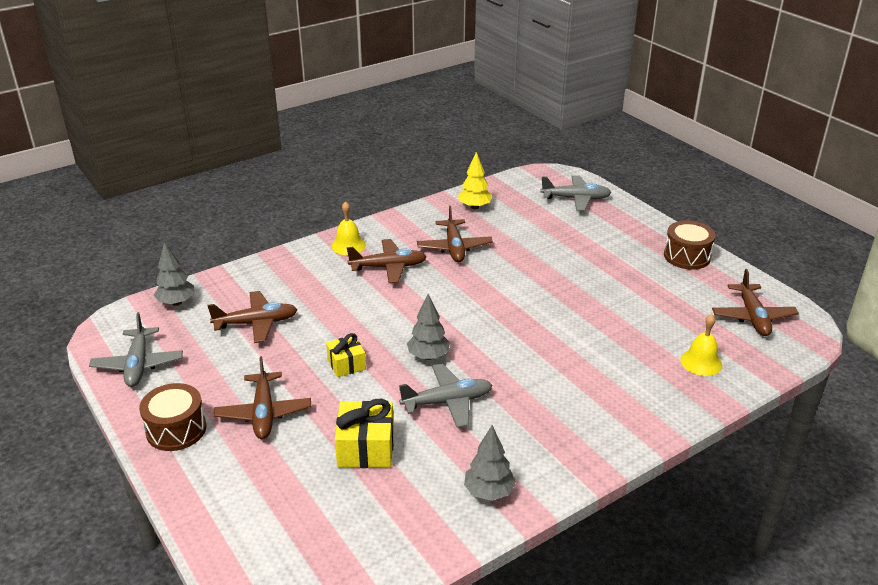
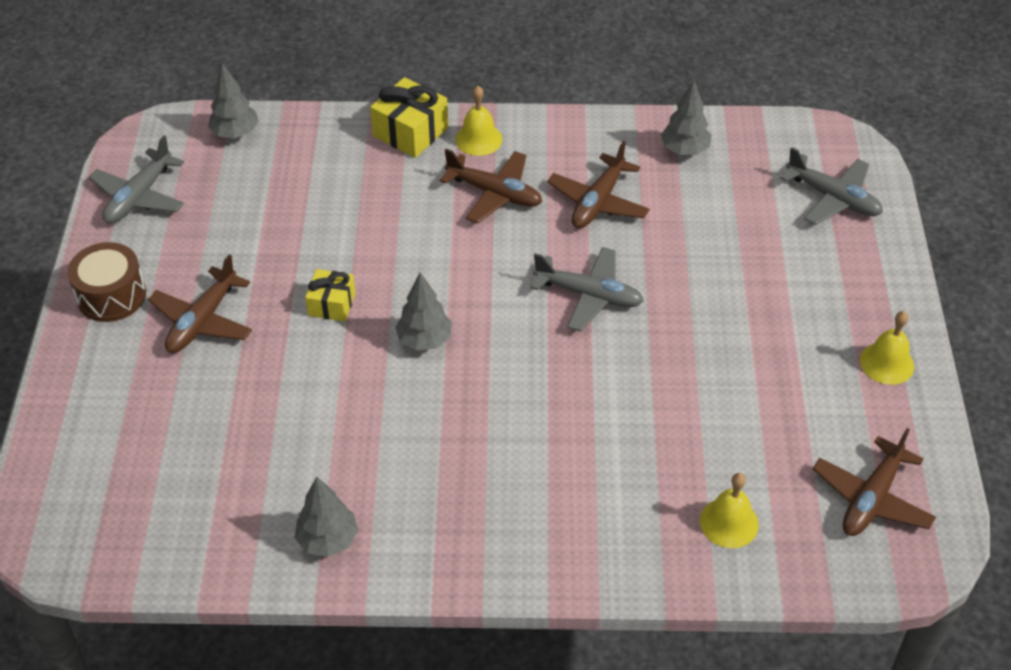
camera: 35 degrees right, 15 degrees up
(256, 323) = (289, 201): brown plane -> none
(366, 448) = (259, 418): yellow gift -> yellow gift (410, 132)
(447, 402) = (389, 409): grey plane -> grey plane (589, 295)
(474, 207) = (684, 150): yellow tree -> grey tree
(687, 256) = (886, 363): brown drum -> yellow bell

